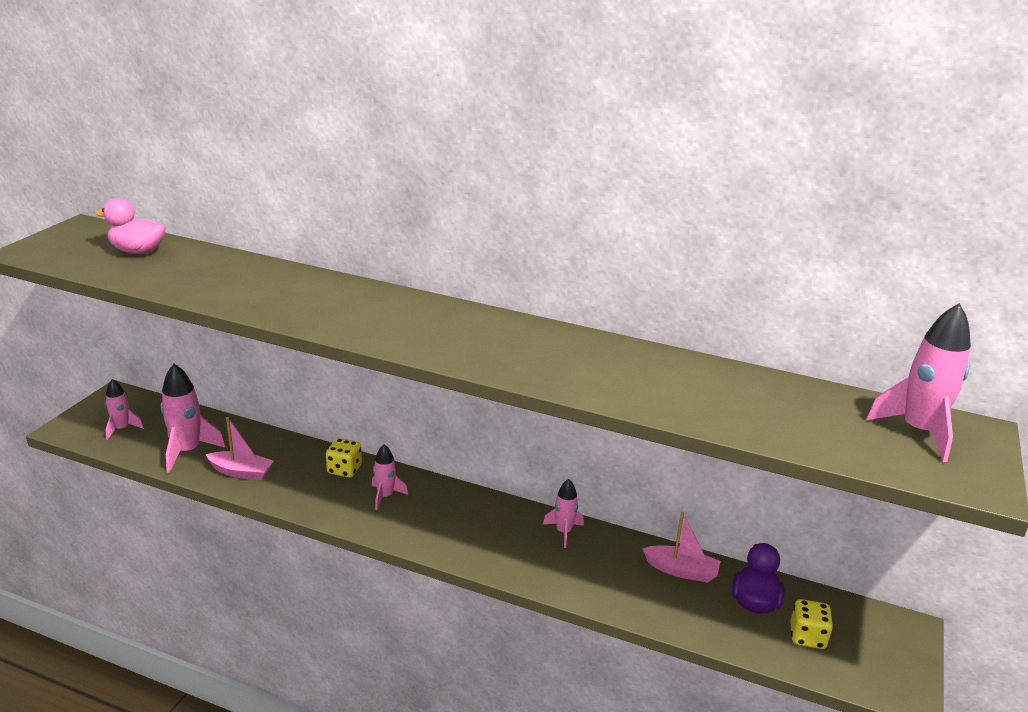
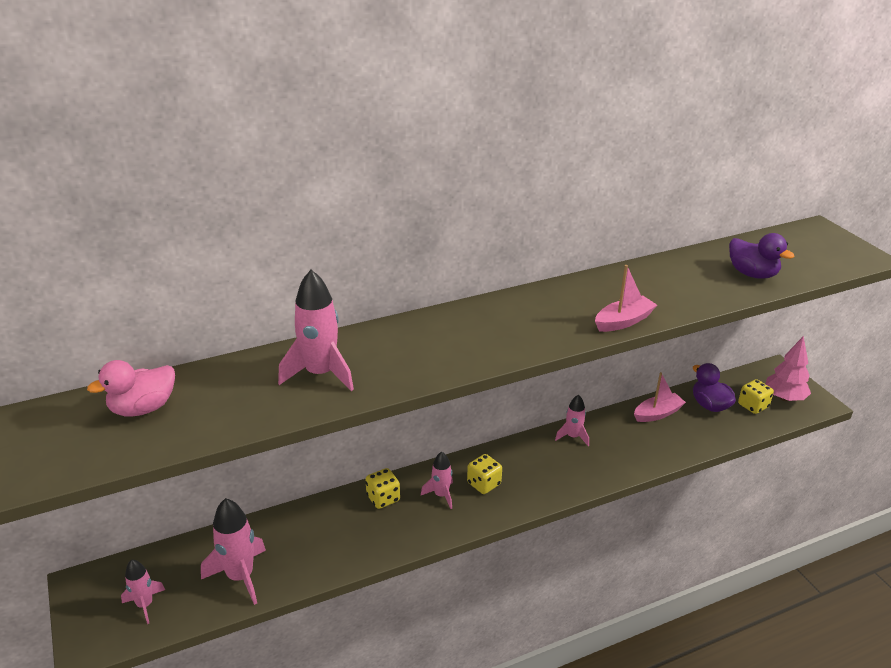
camera: 45 degrees left, 5 degrees up
(241, 472) = (313, 558): pink boat -> pink boat (623, 321)
(429, 512) = (484, 484): none -> yellow dice
(775, 419) = (752, 274): none -> purple duck
(864, 657) = (784, 398): none -> pink tree
(918, 431) = (804, 243): pink rocket -> pink rocket (320, 374)

